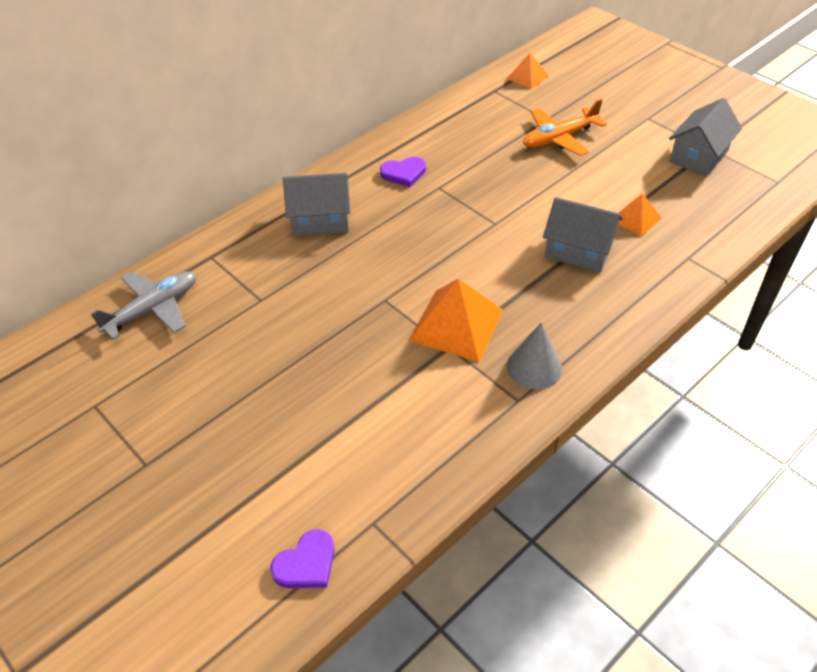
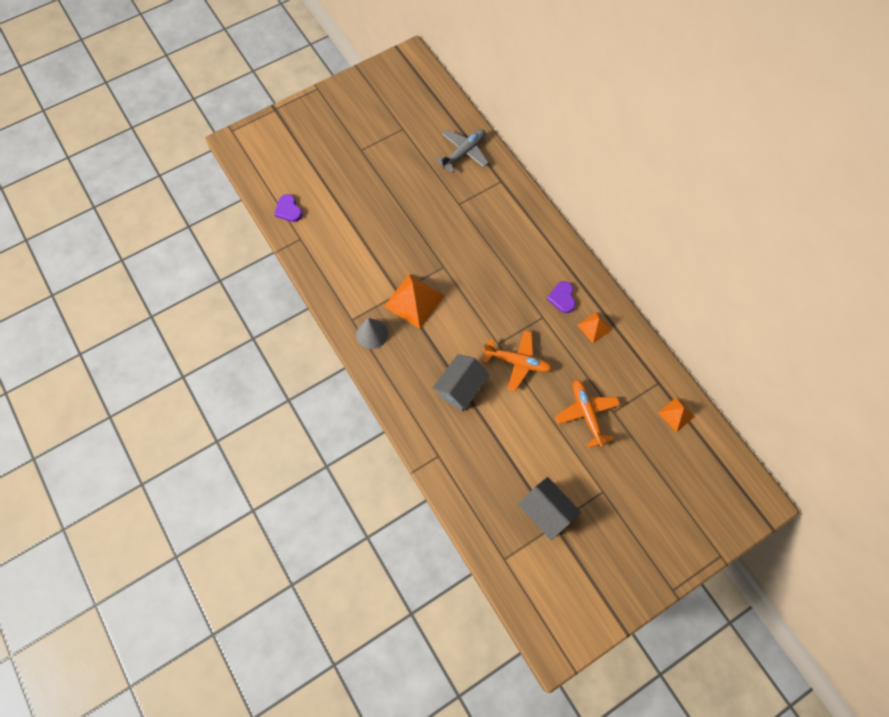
camera: 100 degrees right, 20 degrees up
(153, 309) = (464, 152): grey plane -> grey plane turned 105 degrees counterclockwise
(320, 220) = (523, 242): grey house -> none
(515, 202) = (518, 362): none -> orange plane
(636, 219) = (484, 436): orange pyramid -> orange pyramid (594, 327)

